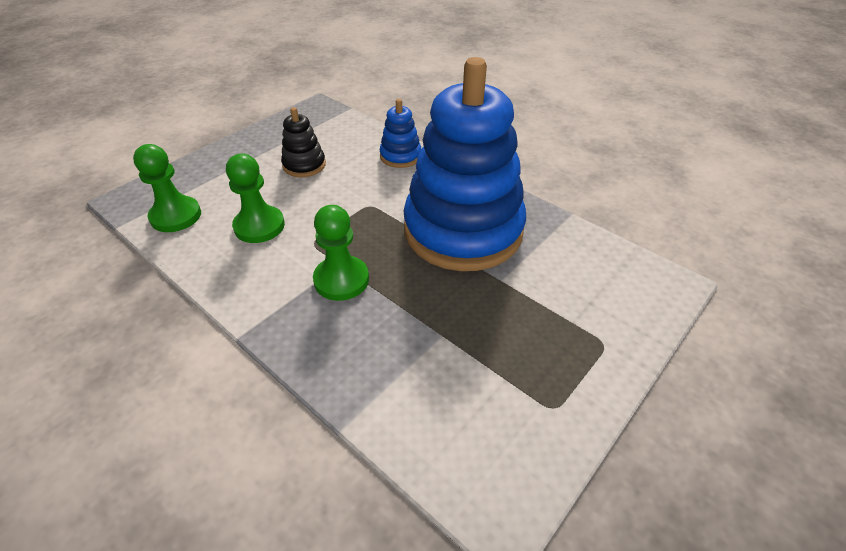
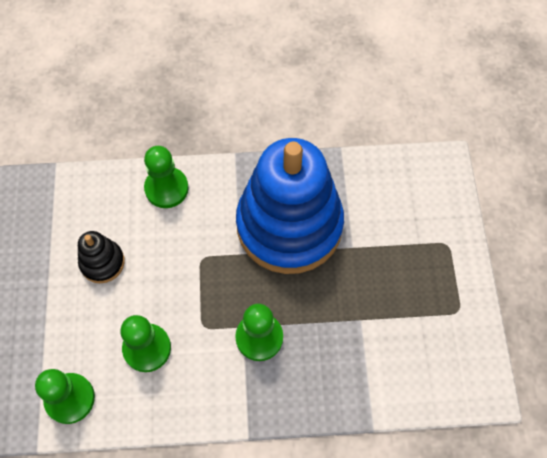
camera: 45 degrees left, 20 degrees up
(400, 156) = (166, 188): blue stacking toy -> green pawn

